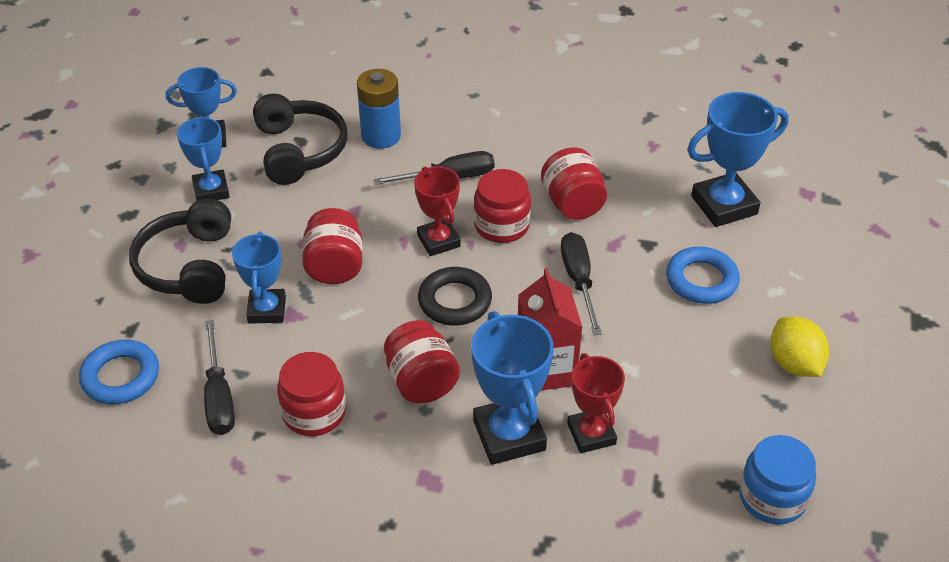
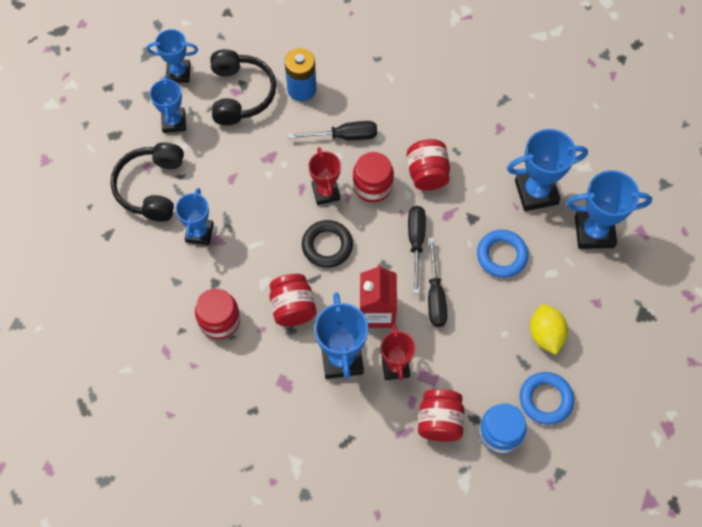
camera: 10 degrees right, 20 degrees up
(121, 377) = (98, 271): blue ring -> blue ring (545, 399)
(219, 397) = (160, 298): black screwdriver -> black screwdriver (435, 296)
(335, 266) = (250, 203): red jar -> red jar (439, 421)
(816, 238) = (594, 232): none -> blue trophy

